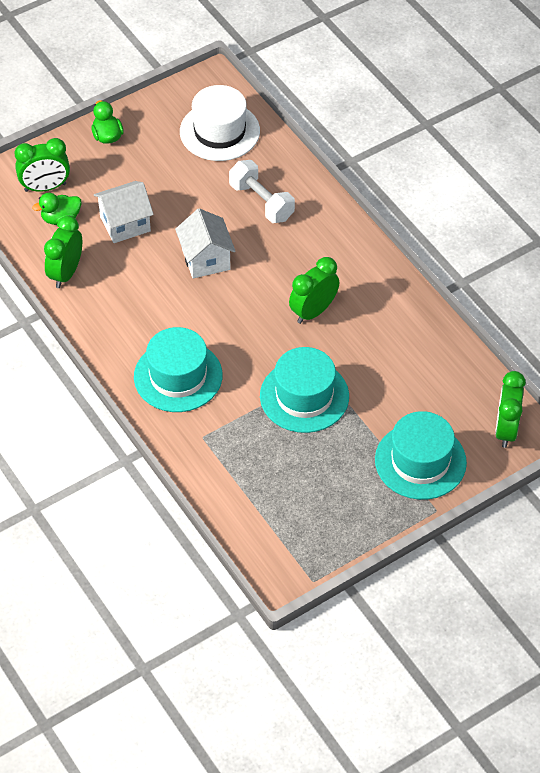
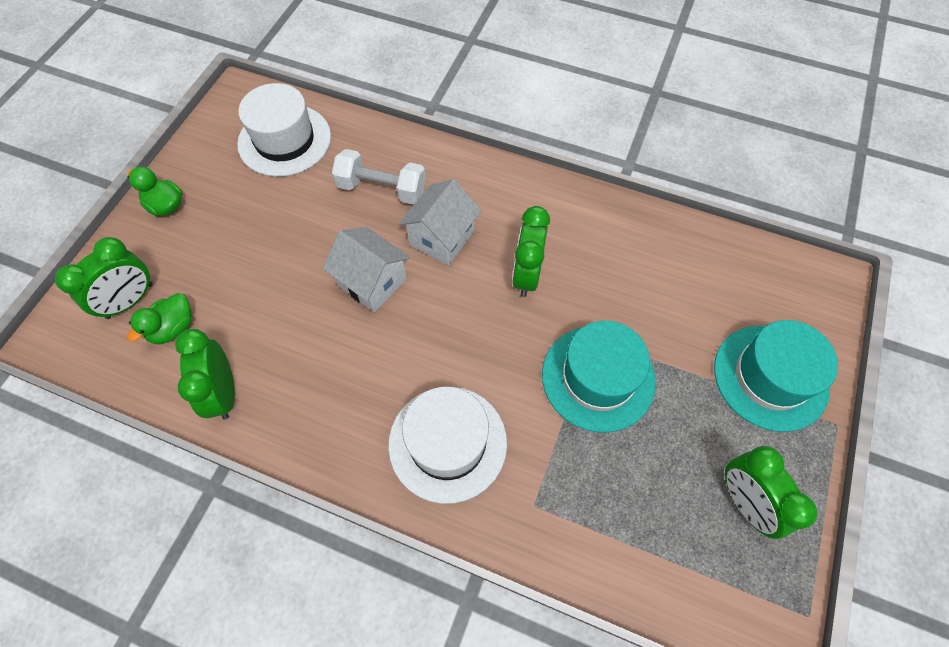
camera: 35 degrees left, 10 degrees up
(125, 224) = (253, 292): white house -> white house (441, 238)
(178, 376) = (447, 443): turquoise hat -> white hat
(506, 430) = (808, 289): green clock -> green clock (744, 502)

